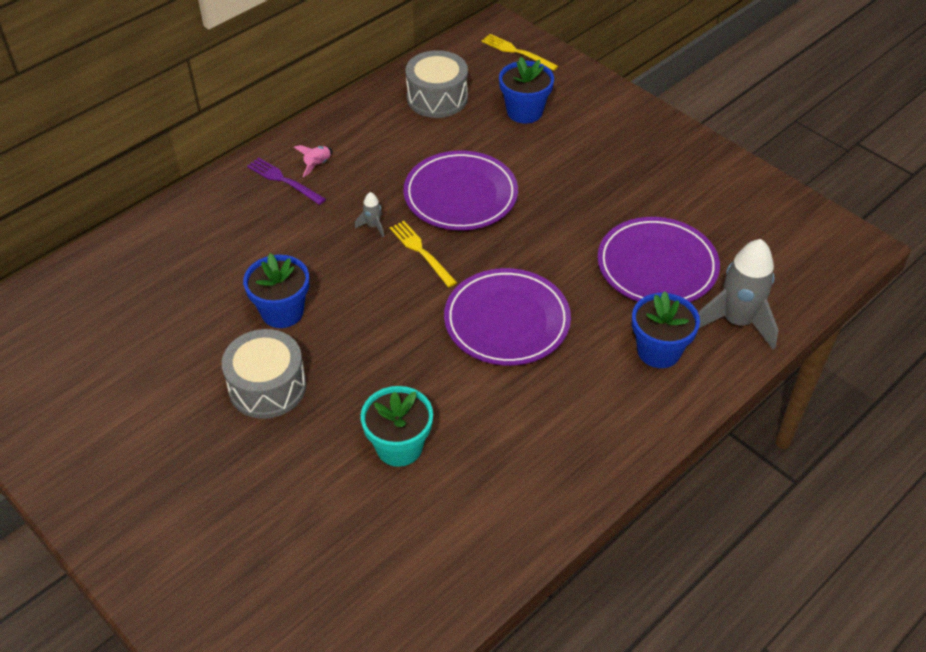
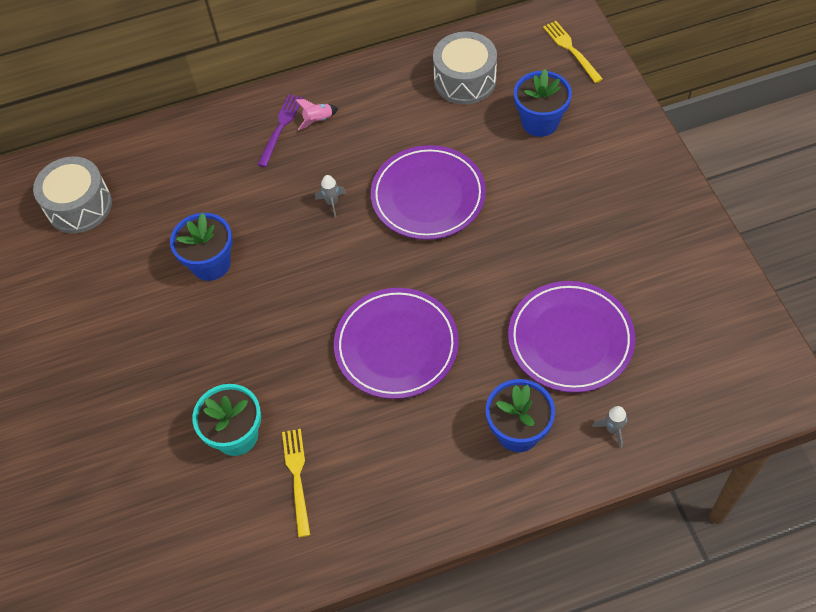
camera: 30 degrees right, 10 degrees up
(267, 387) = (161, 333): grey drum -> grey drum (79, 206)
(284, 180) = (281, 127): purple fork -> purple fork turned 45 degrees clockwise
(421, 252) = (360, 245): yellow fork -> yellow fork (297, 477)
(737, 321) = (613, 429): grey rocket -> grey rocket, size x0.43

